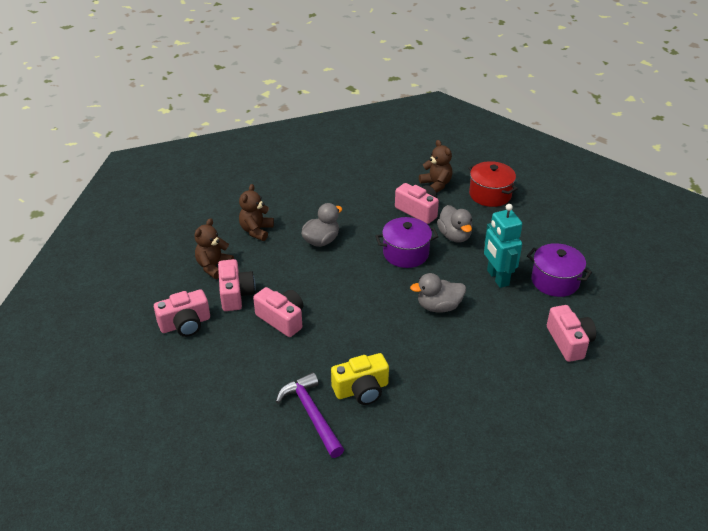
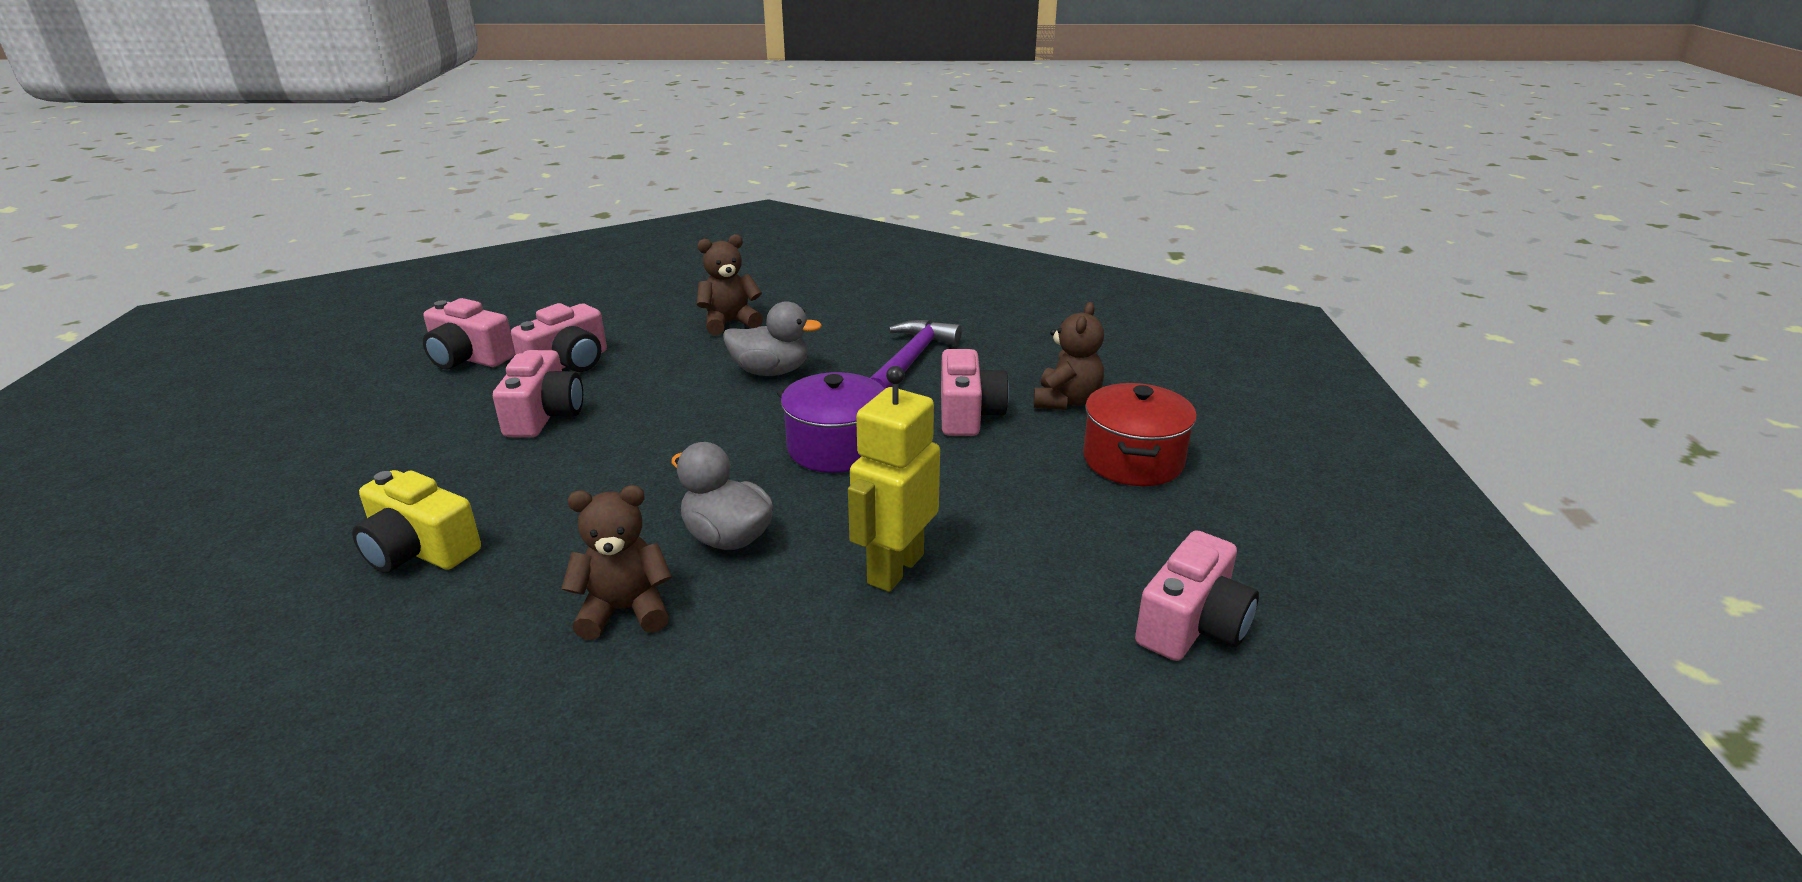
camera: 50 degrees right, 10 degrees down
(213, 267) = (614, 328): brown teddy bear -> brown teddy bear (625, 610)
(311, 414) = (322, 529): purple hammer -> purple hammer (910, 361)
(454, 236) = (953, 473): grey duck -> none
(497, 278) = (894, 569): turquoise robot -> yellow robot
(555, 281) = (983, 649): purple pot -> none
(569, 342) = (794, 761): pink camera -> pink camera (1192, 625)

